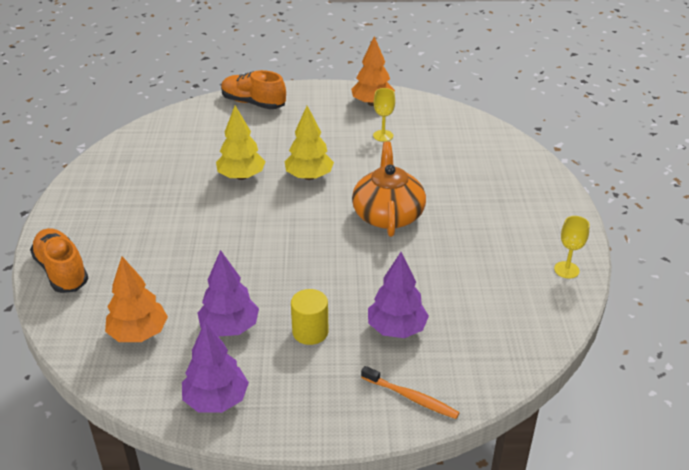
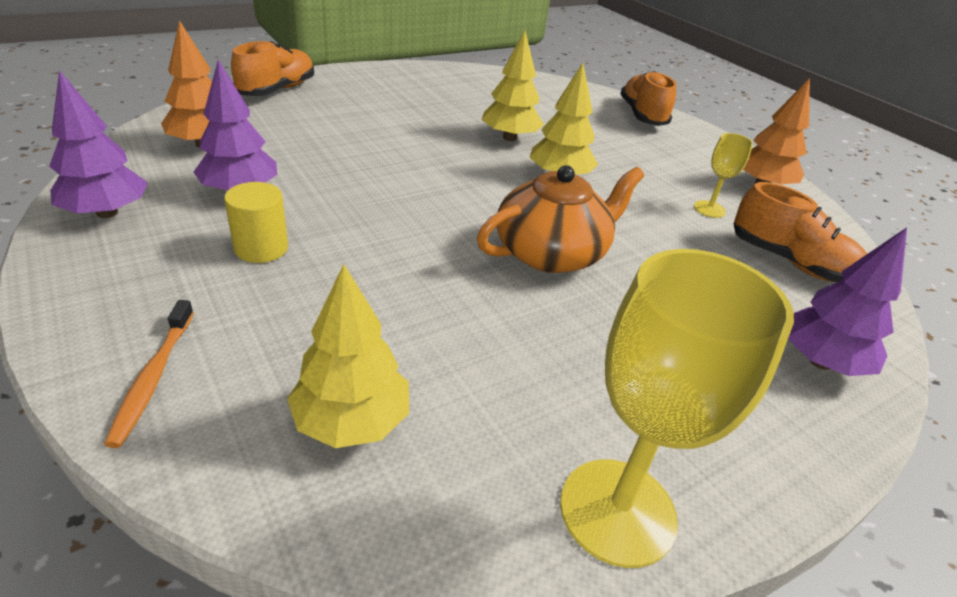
camera: 55 degrees right, 0 degrees up
(396, 329) = (308, 322): purple tree -> purple tree (820, 362)
(446, 135) = (790, 262): none -> orange shoe
(479, 332) = (351, 421): none -> yellow tree
(566, 270) = (617, 511): yellow goblet -> yellow goblet, size x2.08

